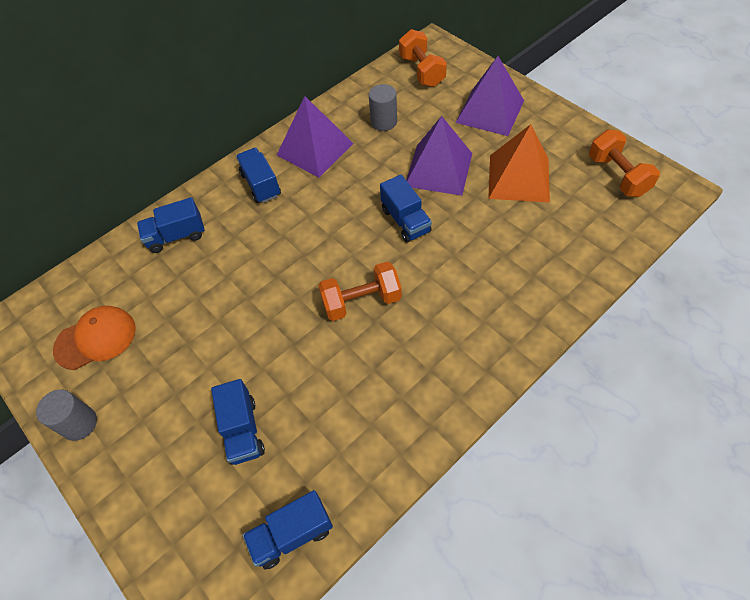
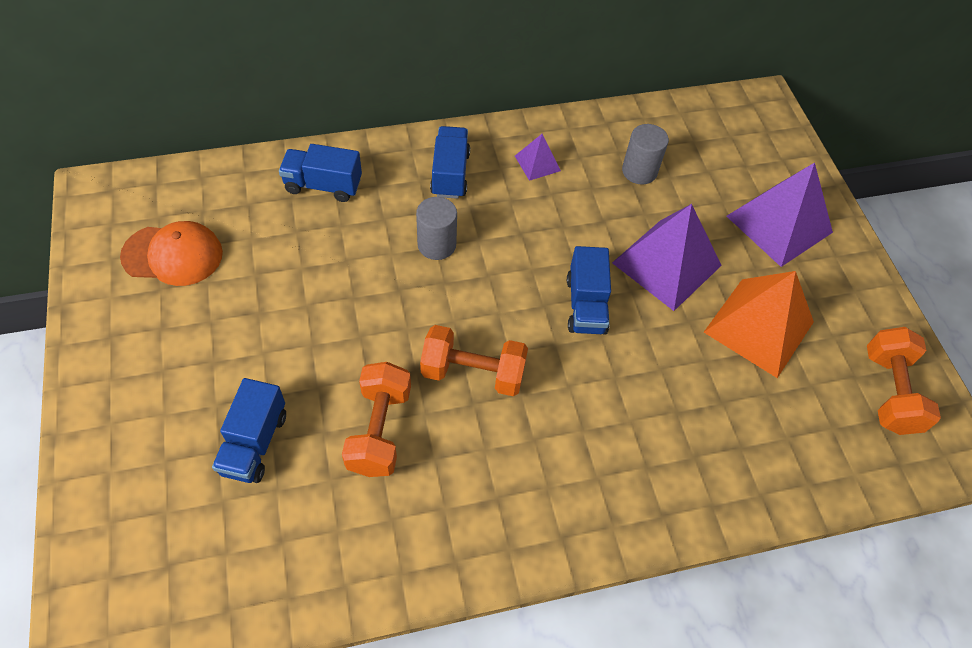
camera: 20 degrees right, 0 degrees up
(79, 424) = (102, 338): grey cylinder -> grey cylinder (436, 245)
(292, 534) = (232, 588): blue truck -> none
(315, 149) = (537, 163): purple pyramid -> purple pyramid, size x0.48
(422, 71) = (727, 131): orange dumbbell -> orange dumbbell (379, 430)

